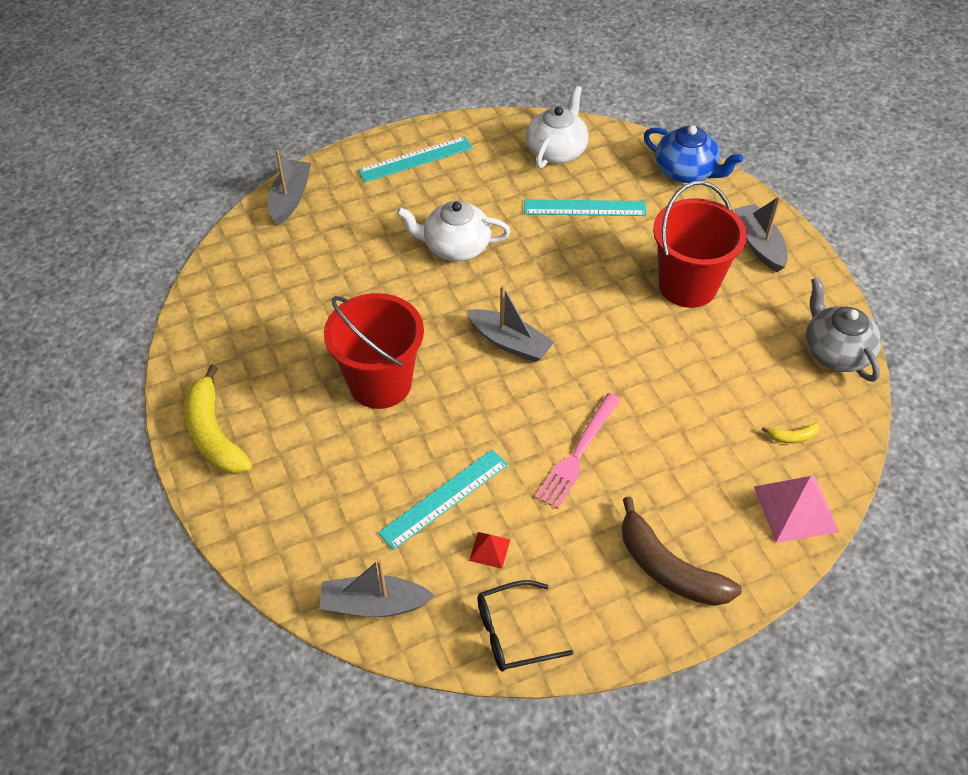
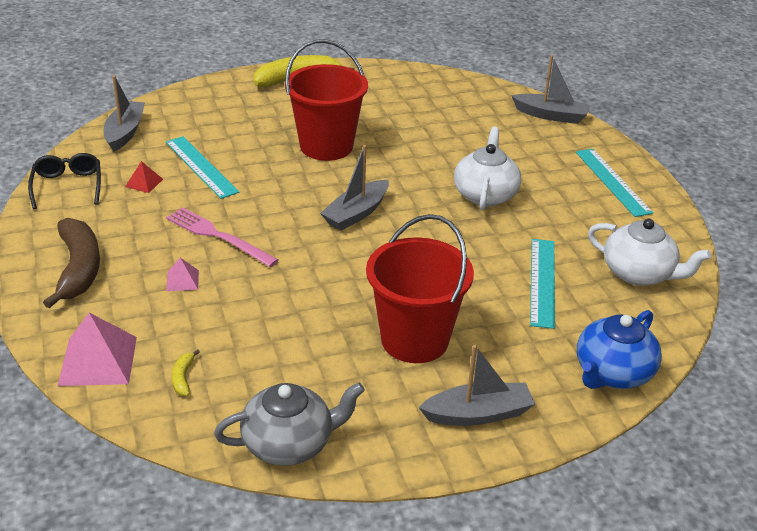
camera: 95 degrees right, 15 degrees down
(659, 468) = (182, 280): none -> pink pyramid
(668, 568) = (78, 269): brown banana -> brown banana turned 120 degrees clockwise

